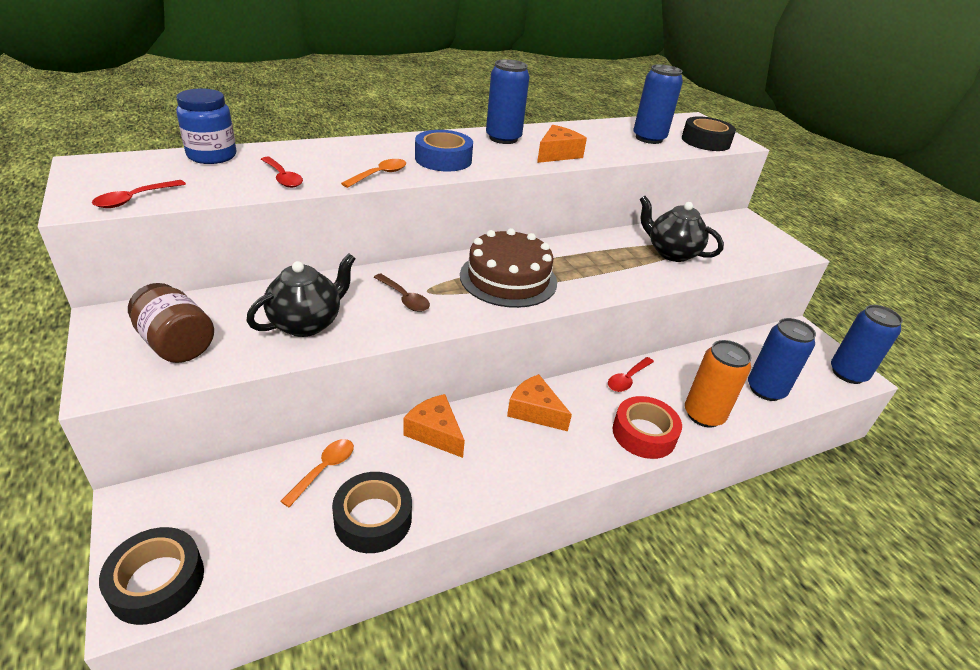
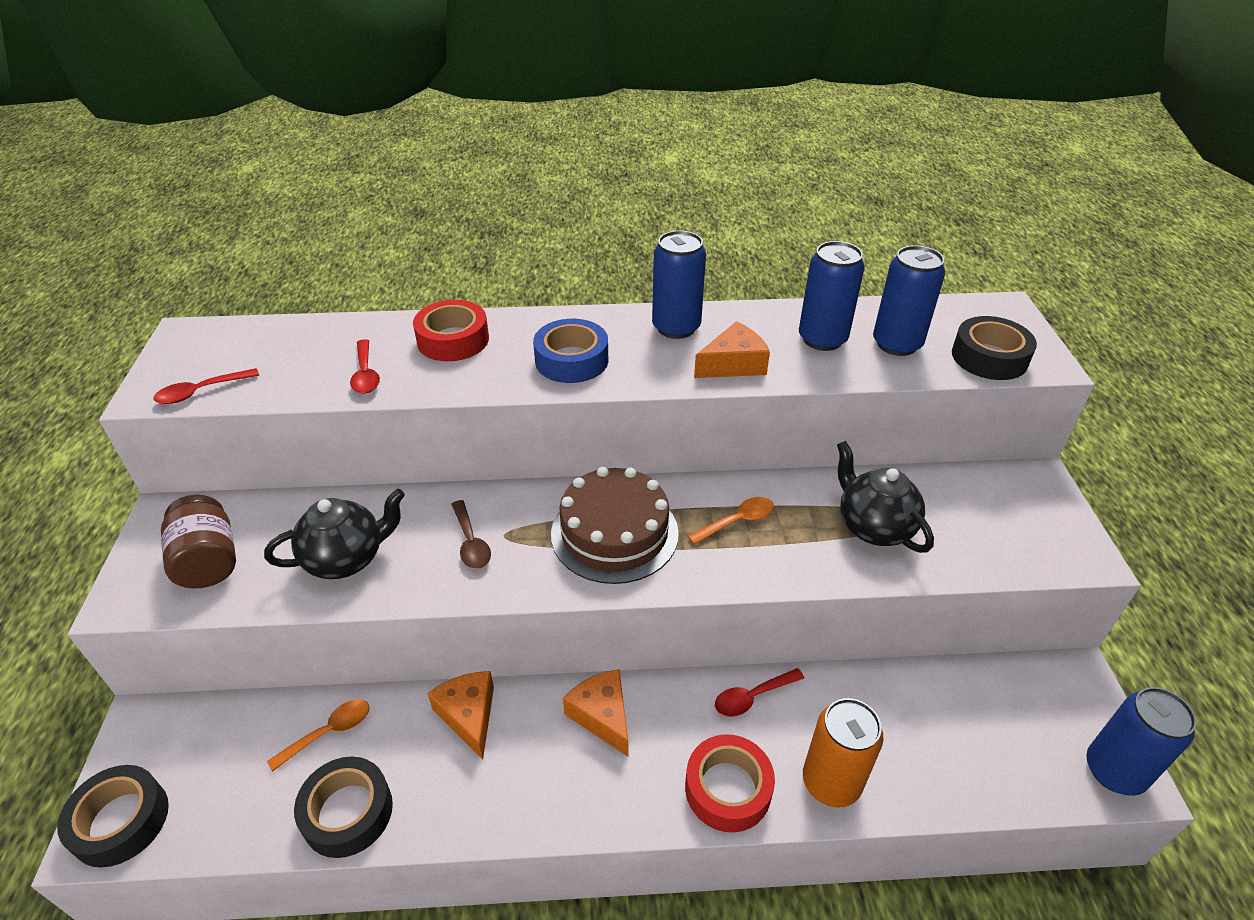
camera: 25 degrees right, 5 degrees up
(212, 156) = (311, 331): blue jar -> none
(341, 154) = (453, 340): none -> red tape
(379, 175) = (477, 380): orange spoon -> orange spoon (737, 521)
(765, 390) = (953, 765): blue can -> blue can (822, 339)

